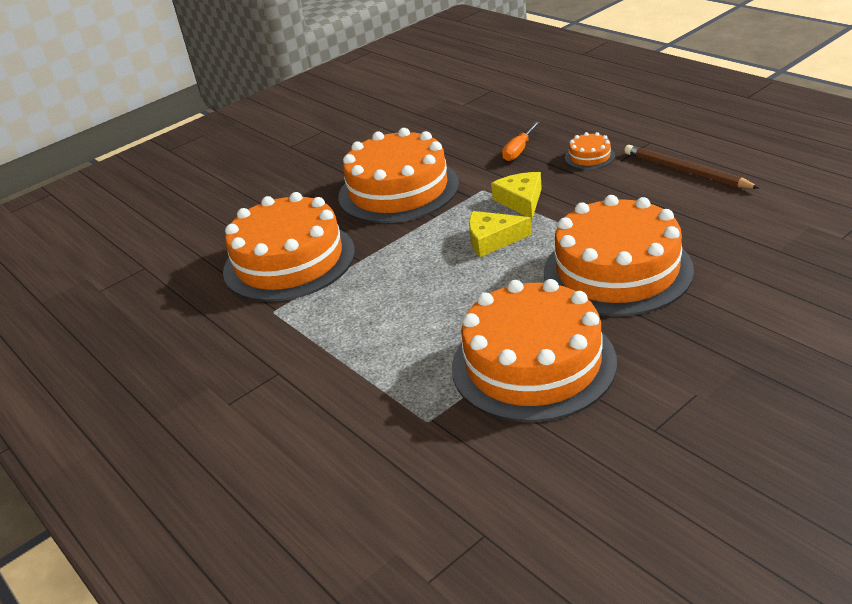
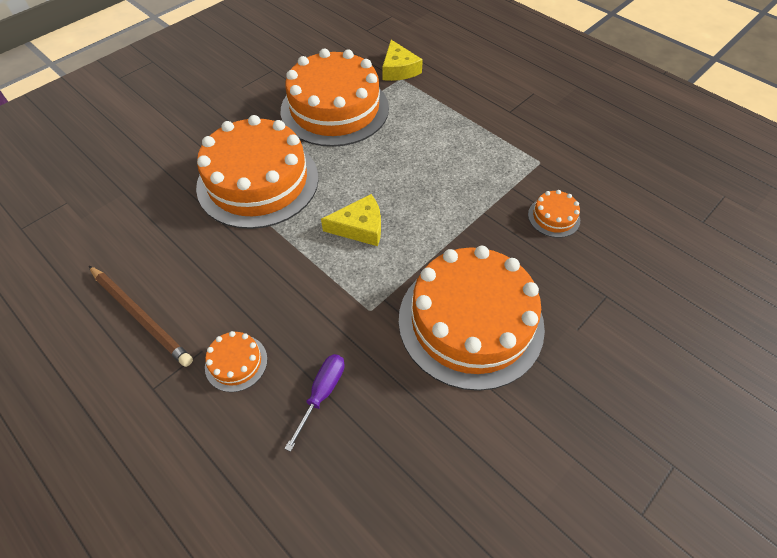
camera: 170 degrees right, 20 degrees up
(289, 261) = (553, 217): orange cake -> orange cake, size x0.41
(518, 151) = (322, 393): orange screwdriver -> purple screwdriver
(521, 200) = (328, 284): yellow cheese -> yellow cheese (398, 69)

